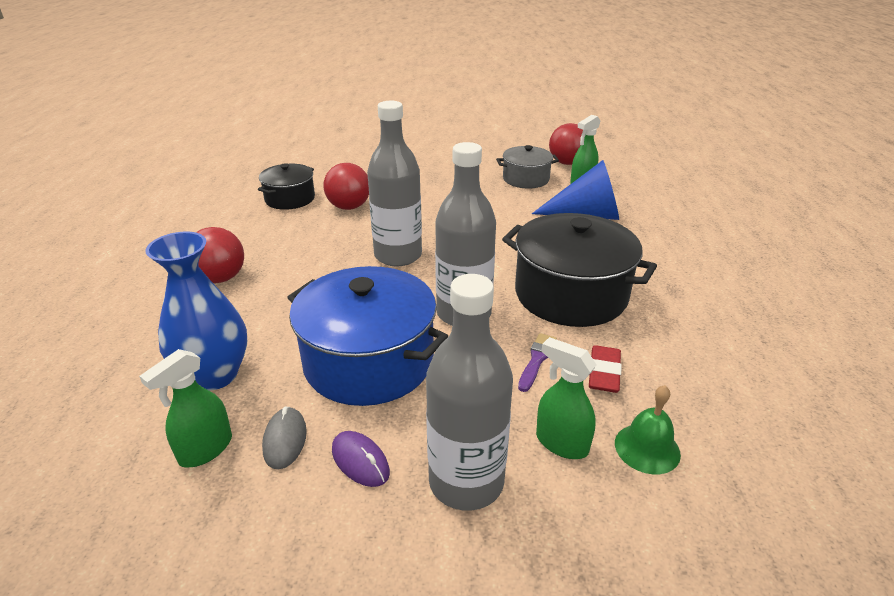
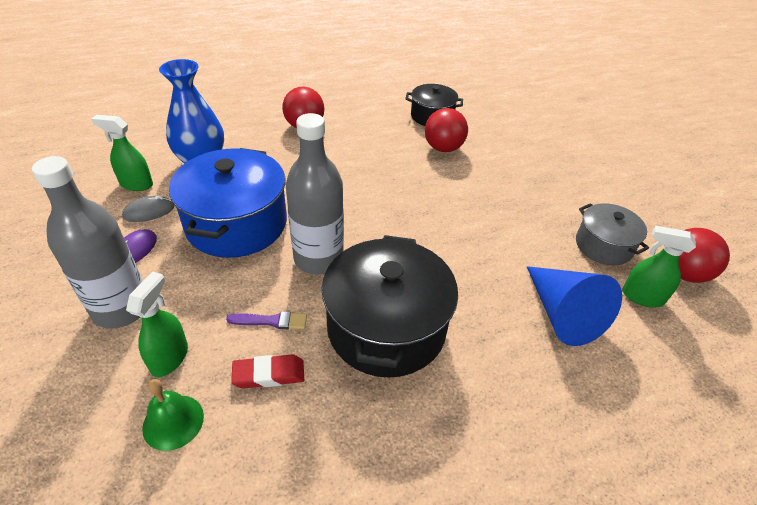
camera: 65 degrees right, 10 degrees up
(398, 255) = (384, 197): grey bottle -> none

